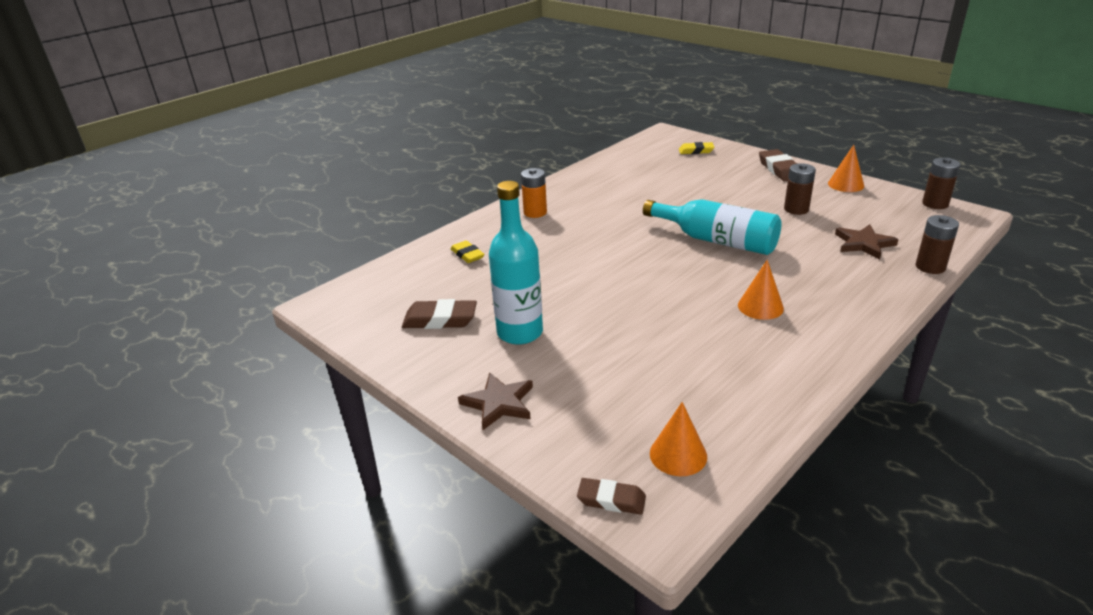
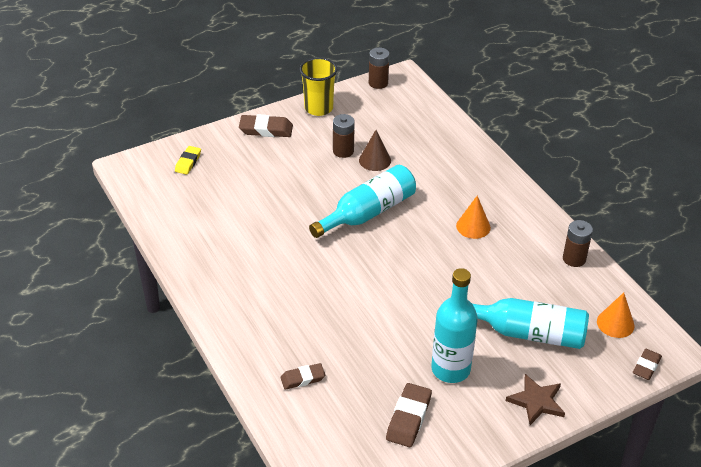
camera: 75 degrees left, 10 degrees up
(467, 255) = (302, 378): yellow eraser -> brown eraser
(535, 212) = (245, 310): orange battery -> none
(608, 377) = (527, 333): none -> turquoise bottle
(803, 228) = (375, 160): none -> brown cone
(846, 184) = (318, 108): orange cone -> yellow cup
(863, 244) = (415, 142): brown star -> none
(930, 267) = (461, 128): brown battery -> brown battery (574, 259)

